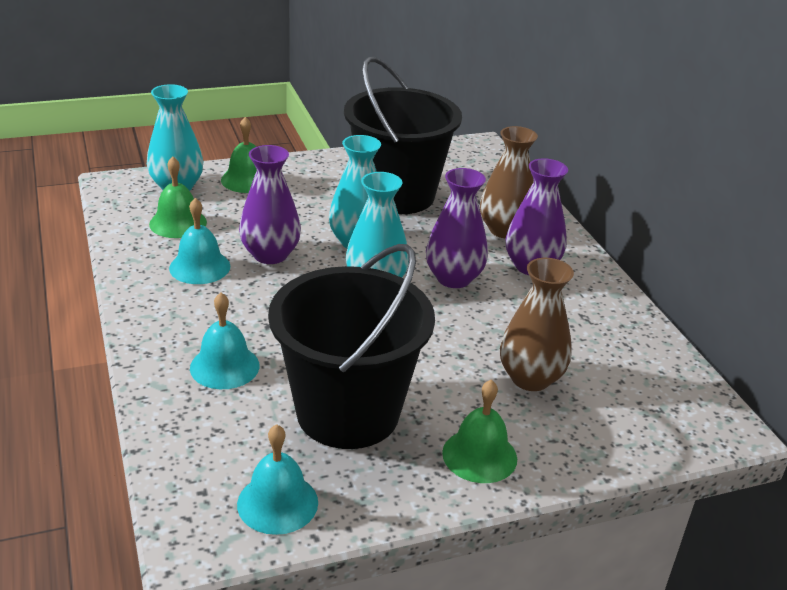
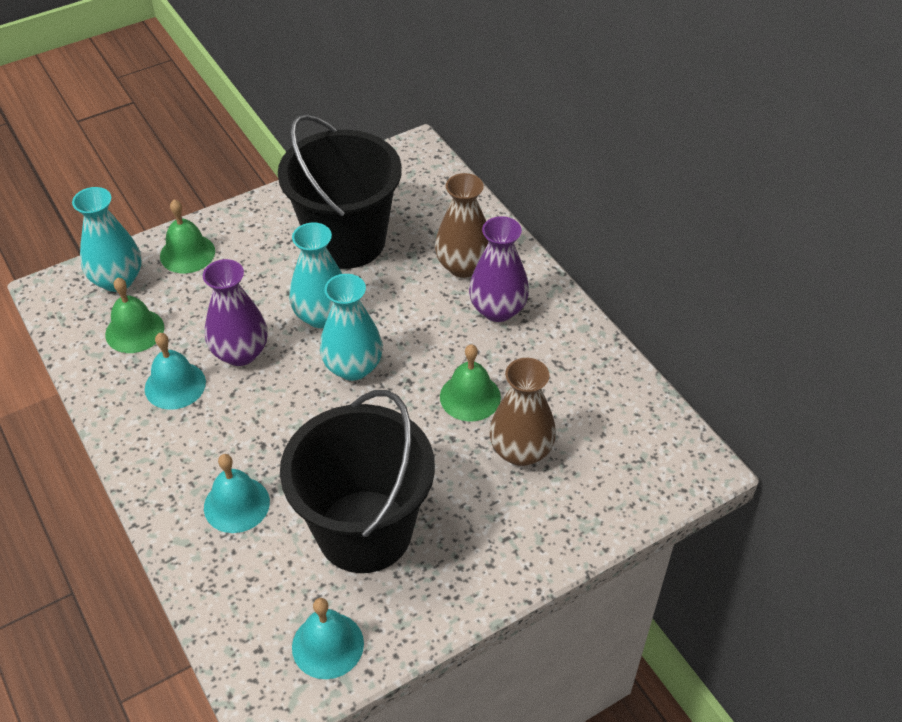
camera: 10 degrees left, 15 degrees up
(453, 278) = (426, 343): purple vase -> none
(479, 455) = (492, 550): green bell -> green bell (470, 397)

